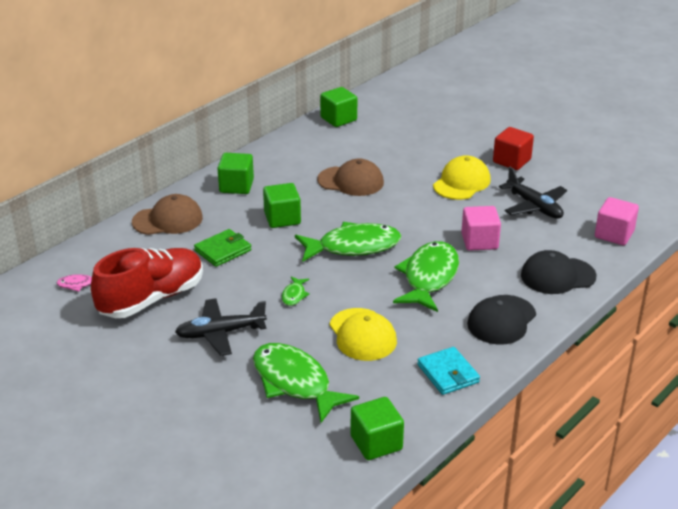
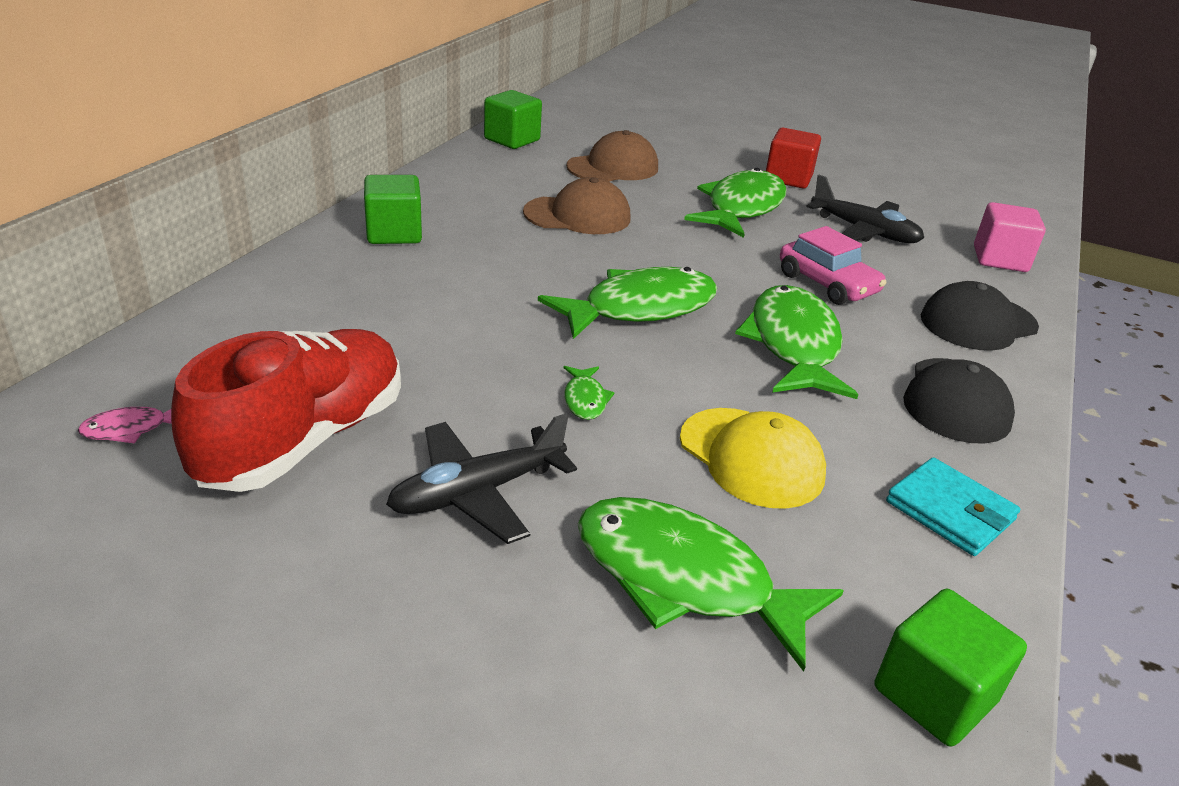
camera: 20 degrees left, 0 degrees up
(168, 220) = (288, 293): brown cap -> brown cap (613, 167)
(223, 250) = (414, 335): green wallet -> none
(282, 218) = (496, 275): green cube -> none
(461, 182) = (741, 208): yellow cap -> green fish
(479, 241) = (827, 284): pink cube -> pink car

